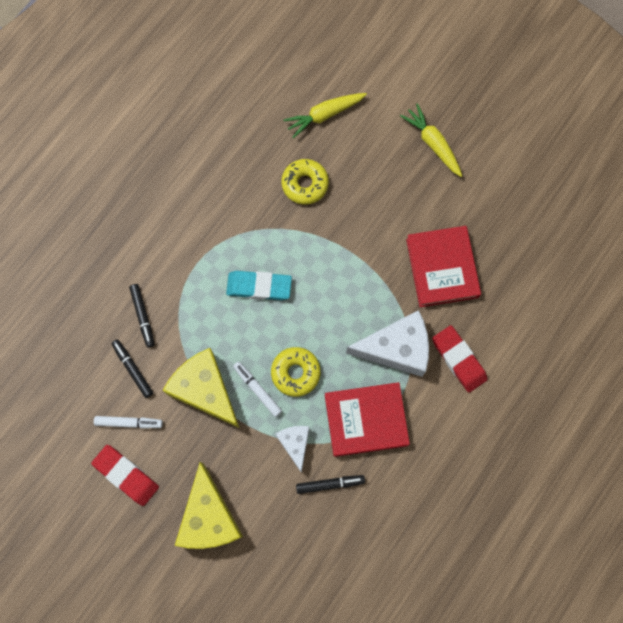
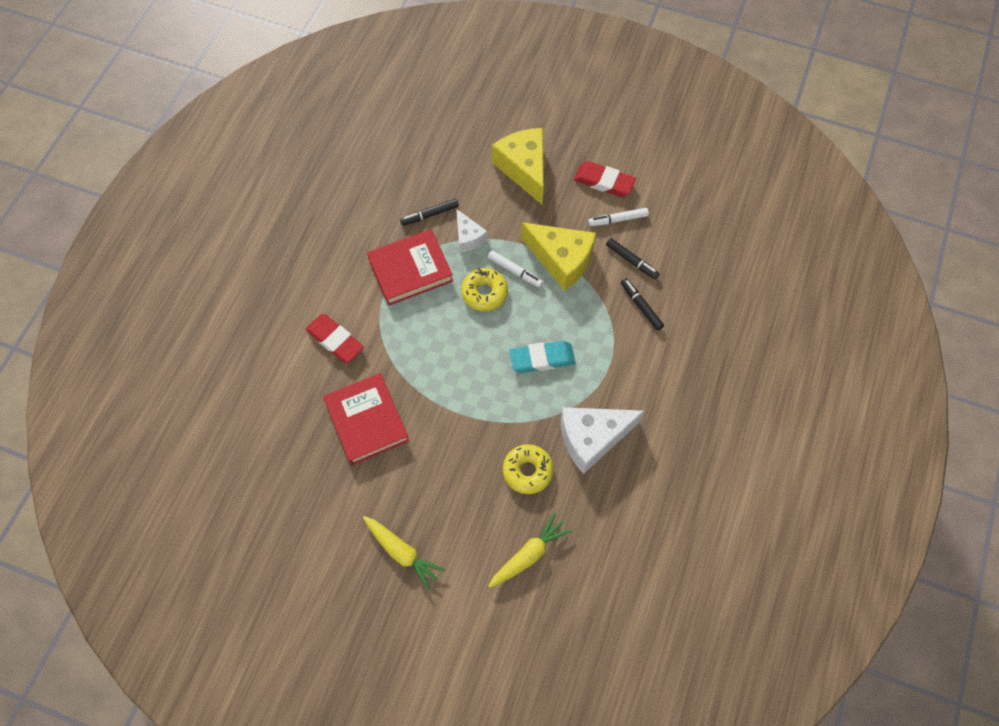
camera: 165 degrees right, 10 degrees down
(396, 348) = (396, 336): white cheese -> white cheese (592, 438)

